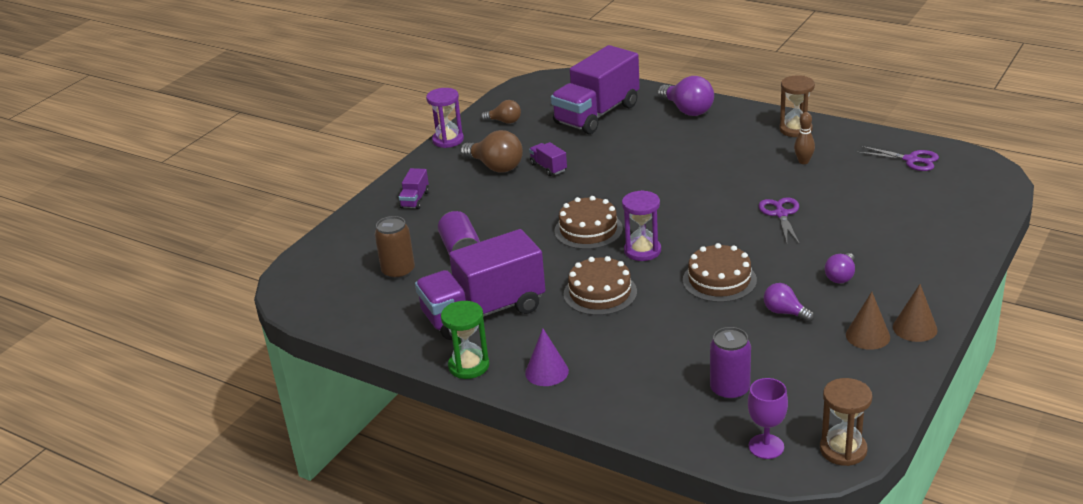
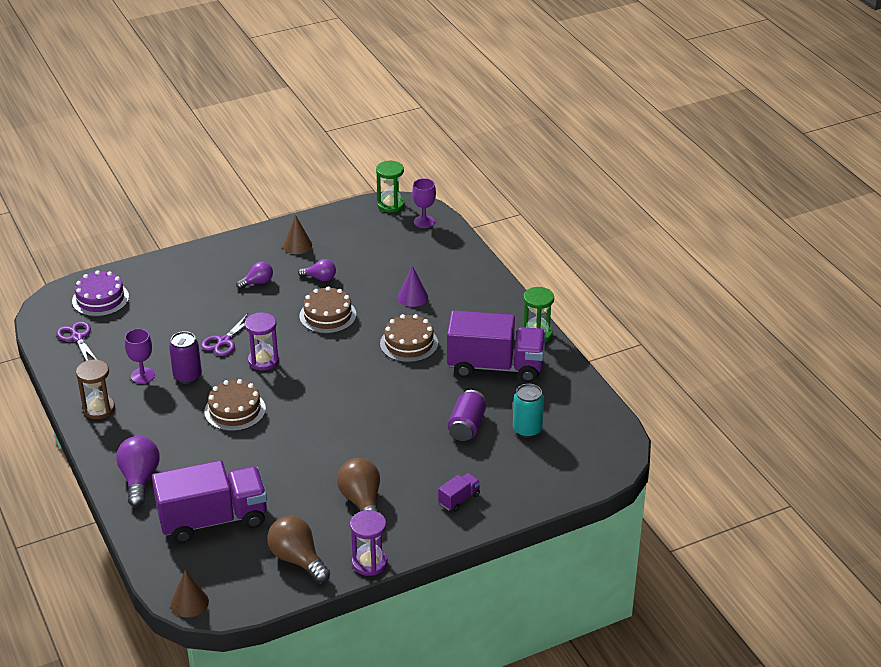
camera: 150 degrees left, 5 degrees up
(398, 272) = (527, 430): brown can -> turquoise can
(504, 121) = (297, 559): brown light bulb -> brown light bulb, size x1.67
(546, 372) = (494, 309): purple cone -> purple cone (412, 297)
(548, 167) = (322, 476): purple truck -> none
(588, 230) = (361, 396): brown cake -> brown cake (235, 410)
(642, 251) = (346, 360): purple hourglass -> purple hourglass (263, 361)
(729, 390) = (407, 253): purple can -> purple can (187, 376)
(785, 312) = (320, 278): purple light bulb -> purple light bulb turned 60 degrees counterclockwise
(803, 161) = (142, 375): brown bowling pin -> purple goblet
(843, 450) = (390, 205): brown hourglass -> green hourglass
(915, 328) = (268, 237): brown cone -> brown cone (189, 602)
(956, 193) = (100, 299): none -> purple cake

